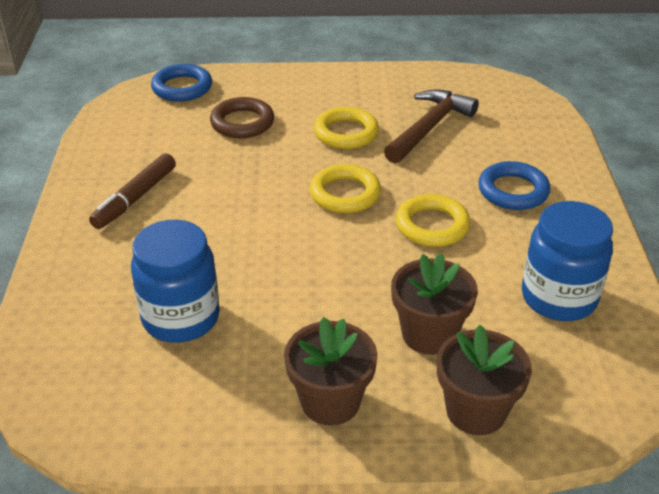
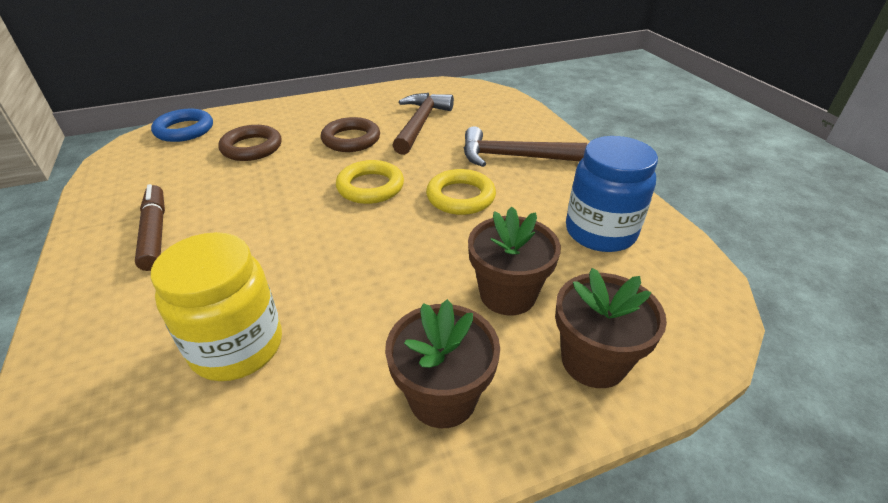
camera: 20 degrees left, 0 degrees up
(135, 198) = (155, 233): brown marker -> brown marker turned 150 degrees clockwise
(181, 318) = (237, 347): blue jar -> yellow jar
(346, 133) = (351, 139): yellow ring -> brown ring
(513, 191) = (512, 157): blue ring -> brown hammer

